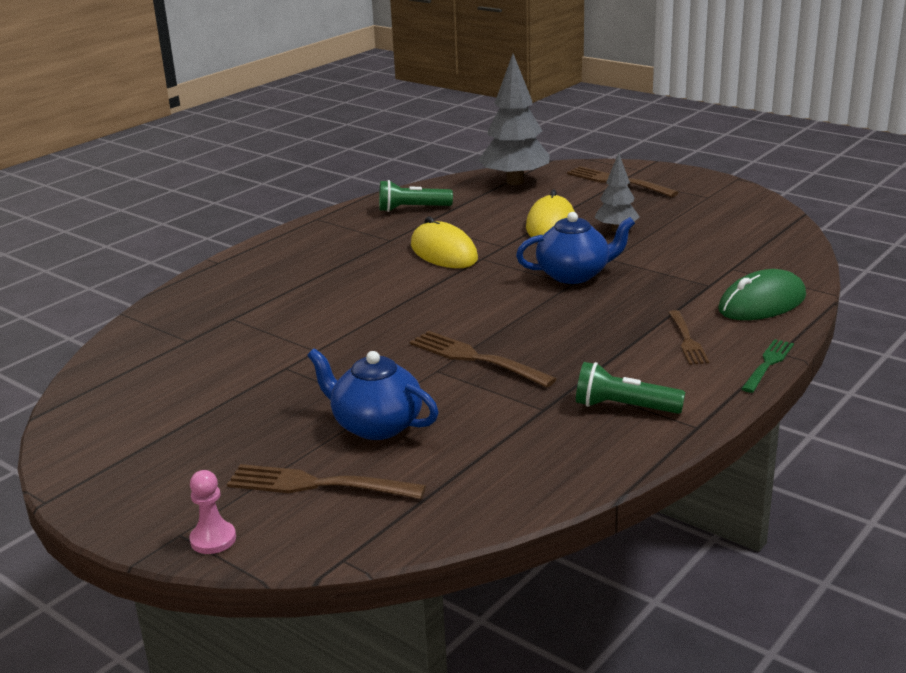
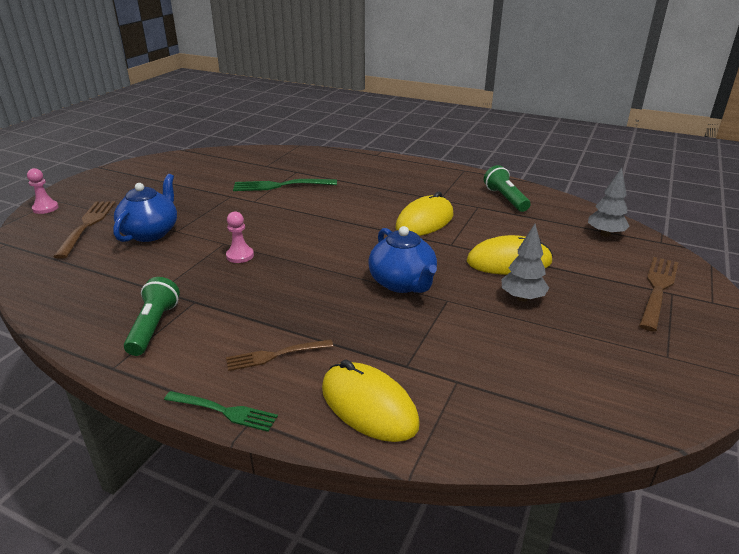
camera: 75 degrees right, 5 degrees up
(276, 330) = (281, 185): none -> green fork
(477, 359) = (240, 256): brown fork -> pink pawn
(515, 182) = (605, 234): grey tree -> grey tree, size x0.56
(762, 303) = (369, 406): green mouse -> yellow mouse

